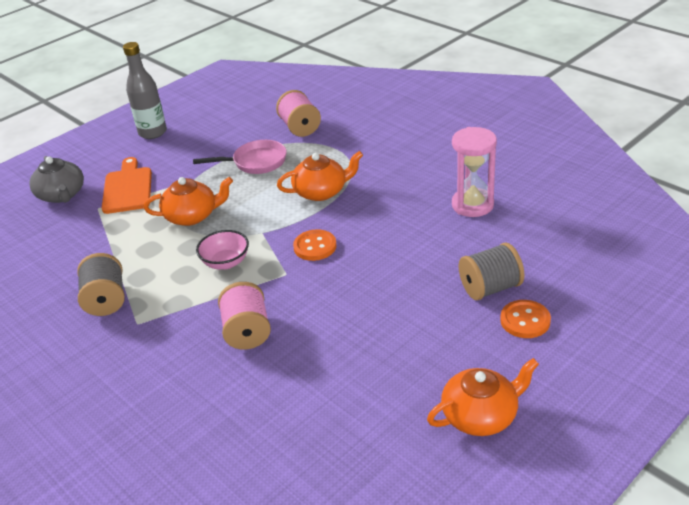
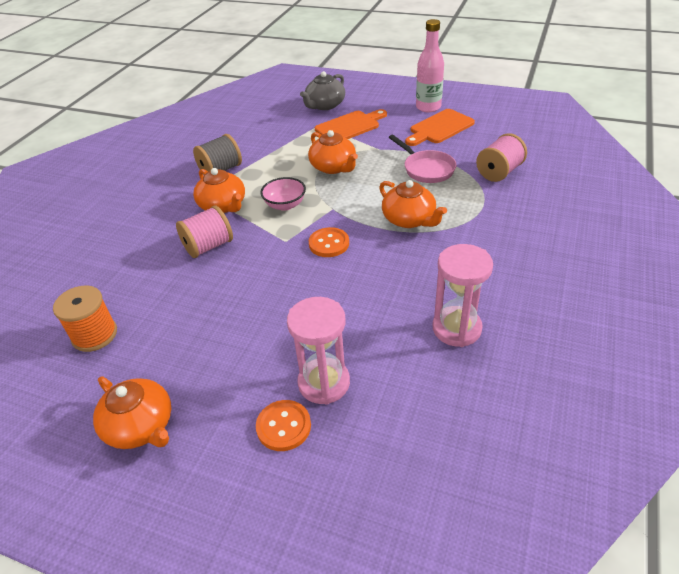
camera: 65 degrees right, 5 degrees up
(152, 133) = (428, 107): grey bottle -> pink bottle
(181, 309) = (223, 205): none -> orange teapot
(197, 137) = (439, 128): none -> orange cutting board
(328, 445) = (94, 335): none -> orange spool
(490, 288) = (324, 383): grey spool -> pink hourglass

